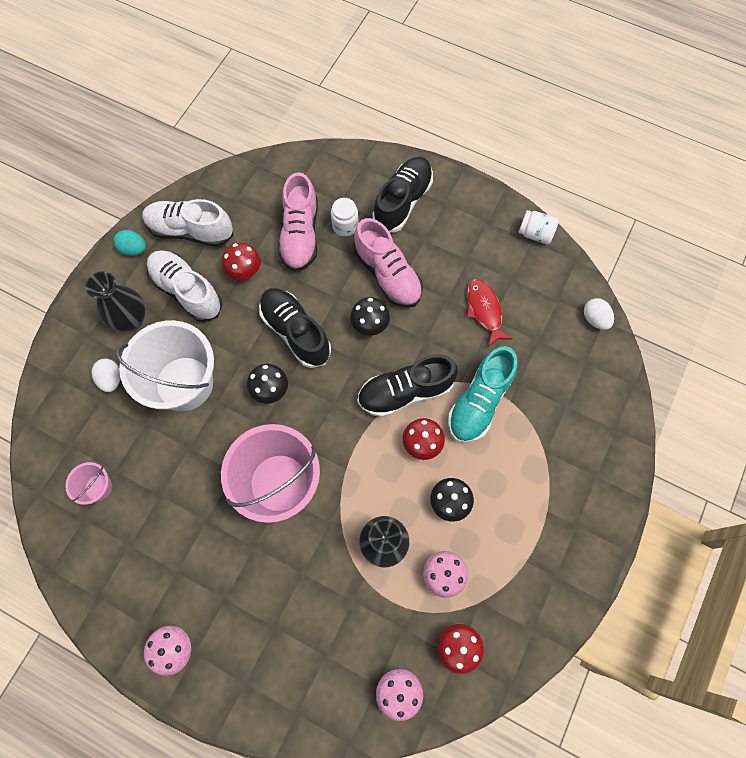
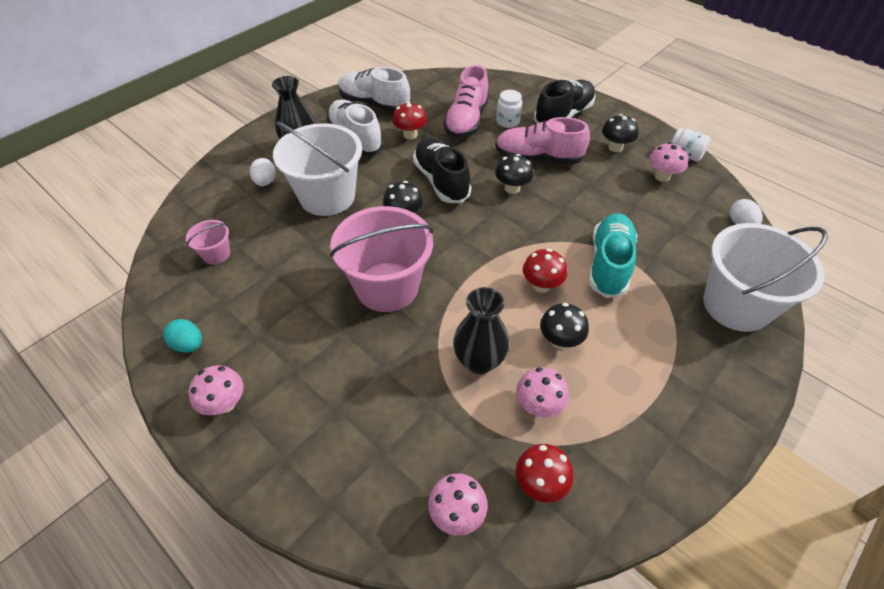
camera: 15 degrees right, 20 degrees down
(134, 249) = (323, 107): turquoise egg -> turquoise egg (188, 345)
(387, 274) = (538, 158): pink shoe -> pink shoe turned 120 degrees clockwise
(405, 392) = (534, 242): black shoe -> none
(464, 239) = (615, 147): none -> black mushroom
(479, 402) = (609, 264): turquoise shoe -> turquoise shoe turned 150 degrees clockwise
(484, 310) = (626, 198): red fish -> none
(515, 271) = (662, 176): none -> pink mushroom
(596, 421) = (736, 305): none -> white bucket

